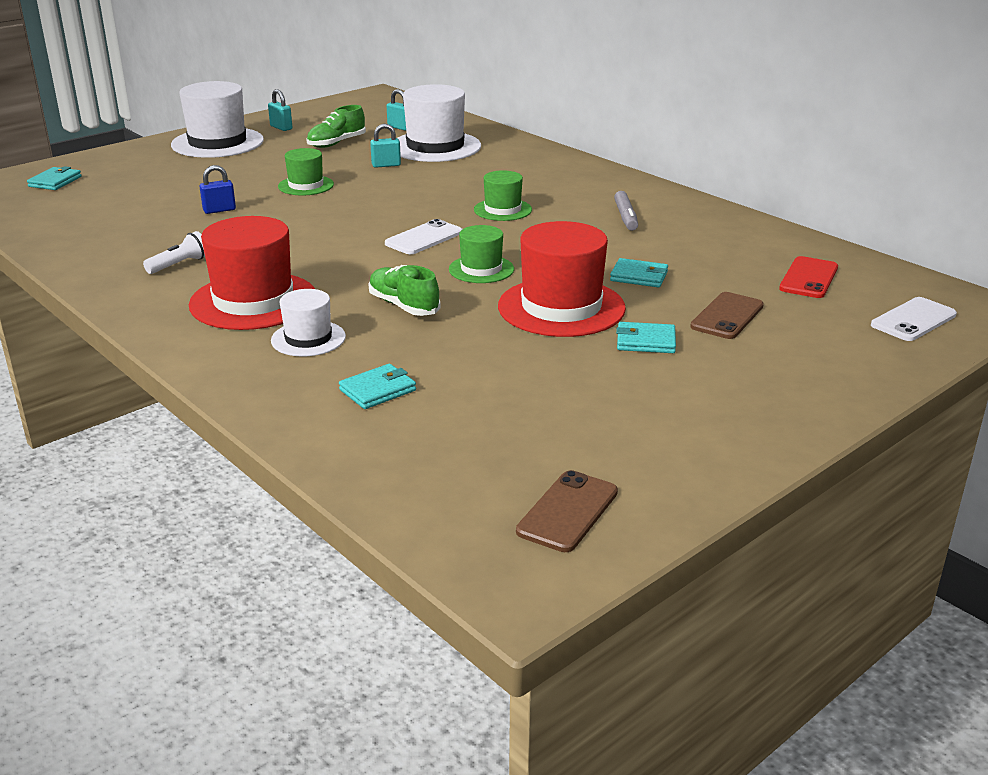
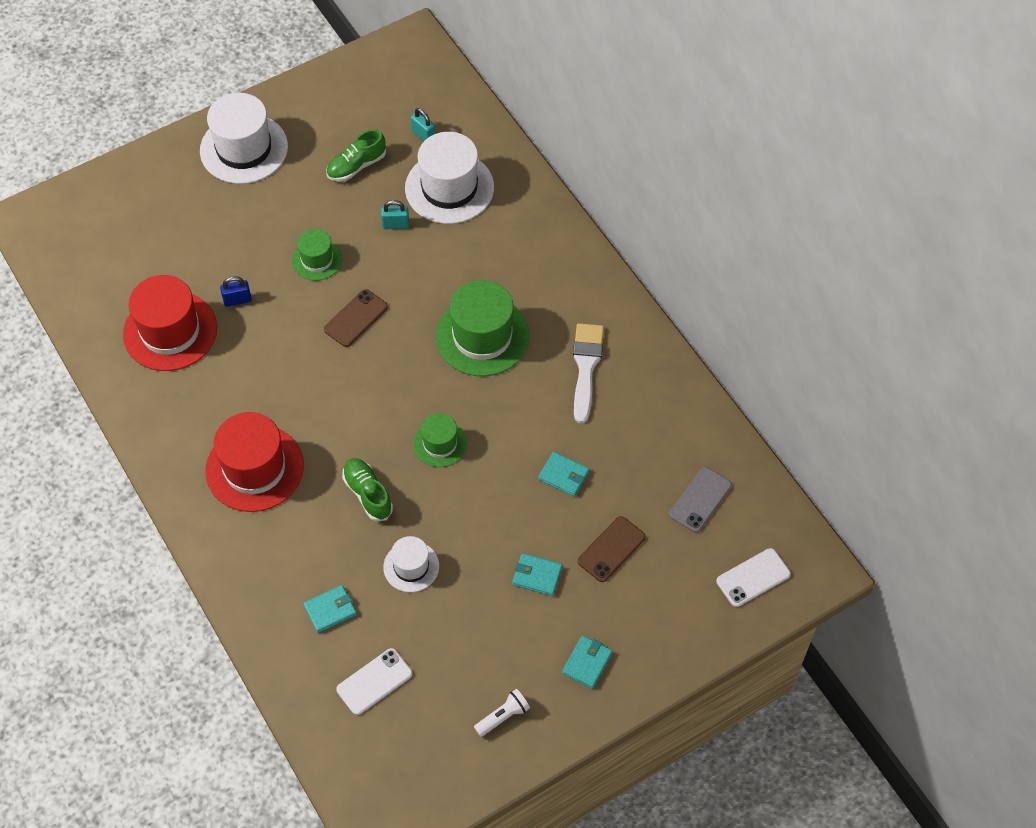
camera: 10 degrees right, 30 degrees up
(55, 182) = (96, 218): turquoise wallet -> turquoise wallet (587, 663)
(180, 265) = (201, 398): white flashlight -> white flashlight (503, 716)
(281, 128) = (307, 119): turquoise padlock -> none
(308, 338) = (290, 531): white hat -> white hat (411, 566)
(424, 238) = (404, 381): white phone -> white phone (374, 682)
(502, 210) = (482, 336): green hat -> green hat, size x1.81
(561, 307) = (488, 515): red hat -> red hat (170, 331)
(568, 512) = (425, 766): brown phone -> brown phone (356, 318)
(625, 217) = (586, 367): grey marker -> white brush
(808, 278) = (700, 500): red phone -> grey phone

